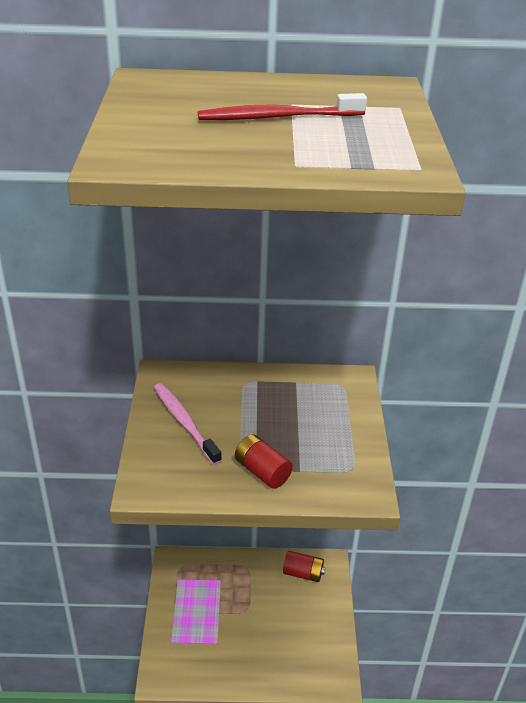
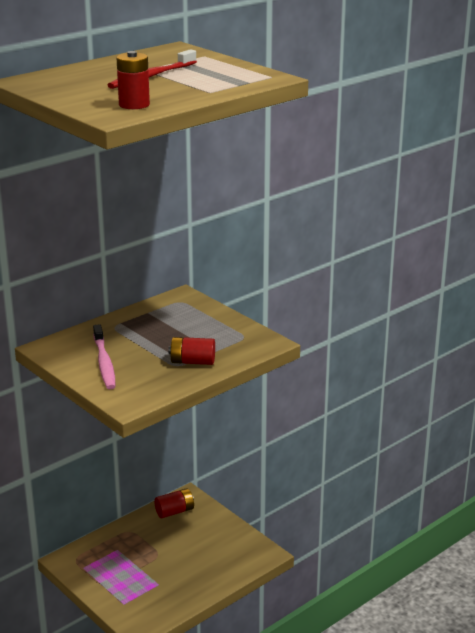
camera: 40 degrees left, 10 degrees down
(173, 152) = (134, 105): none -> red battery
(184, 422) = (104, 363): pink toothbrush -> pink toothbrush turned 120 degrees counterclockwise

